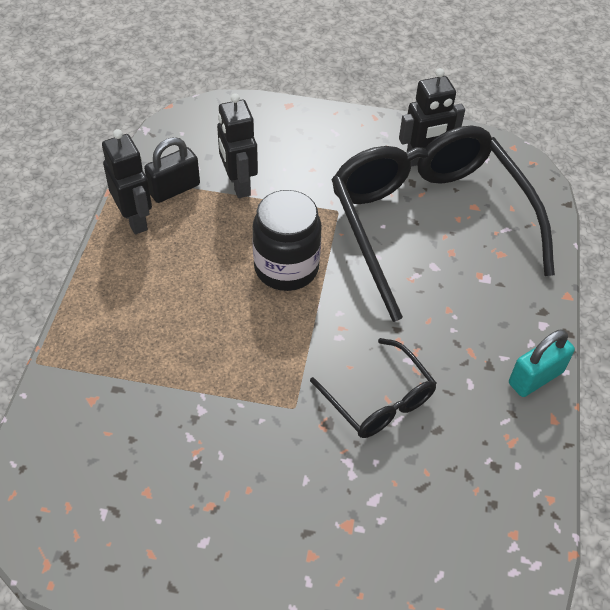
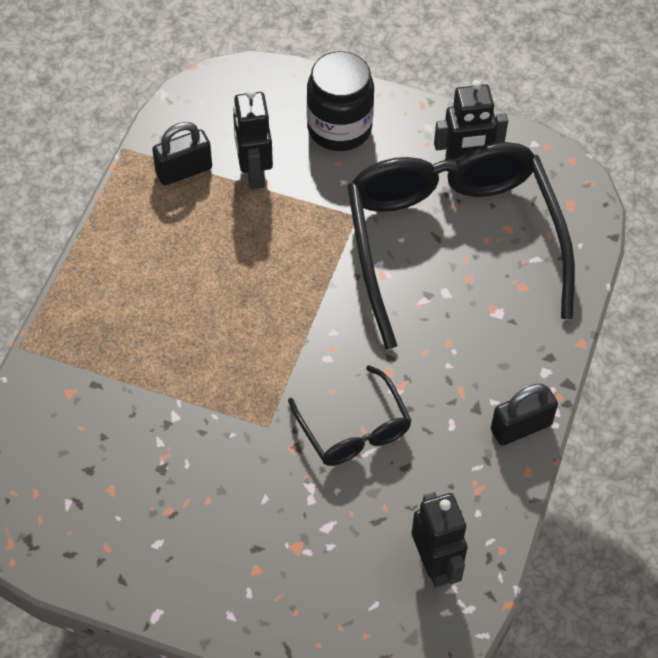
camera: 10 degrees right, 5 degrees up
(135, 220) = (137, 202): black robot -> black robot (435, 564)
(286, 267) = (287, 275): black jar -> black jar (339, 128)
(535, 378) = (521, 427): turquoise padlock -> black padlock

